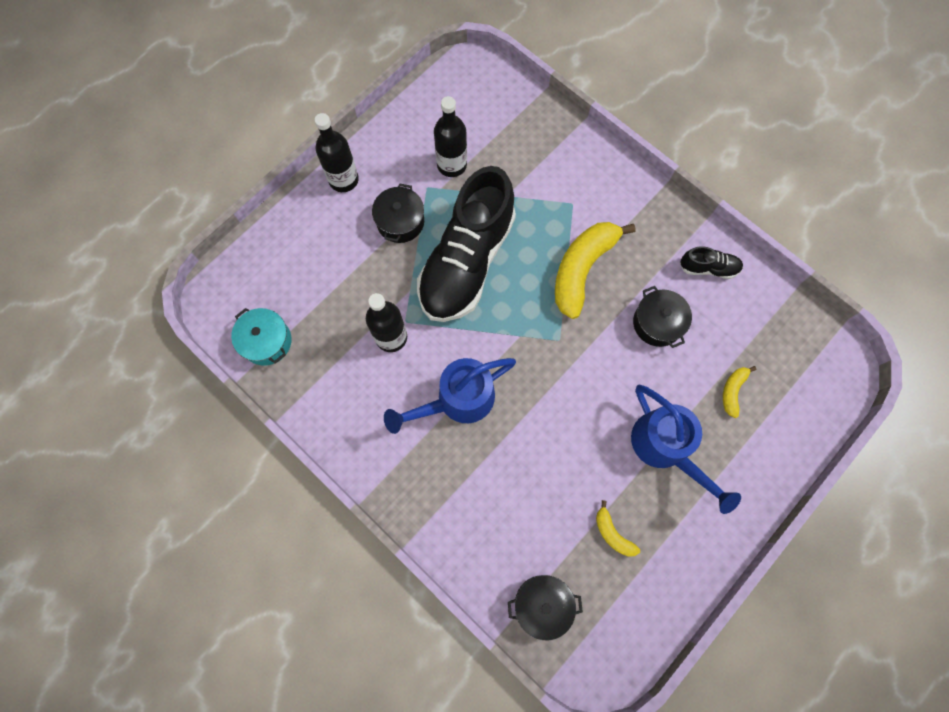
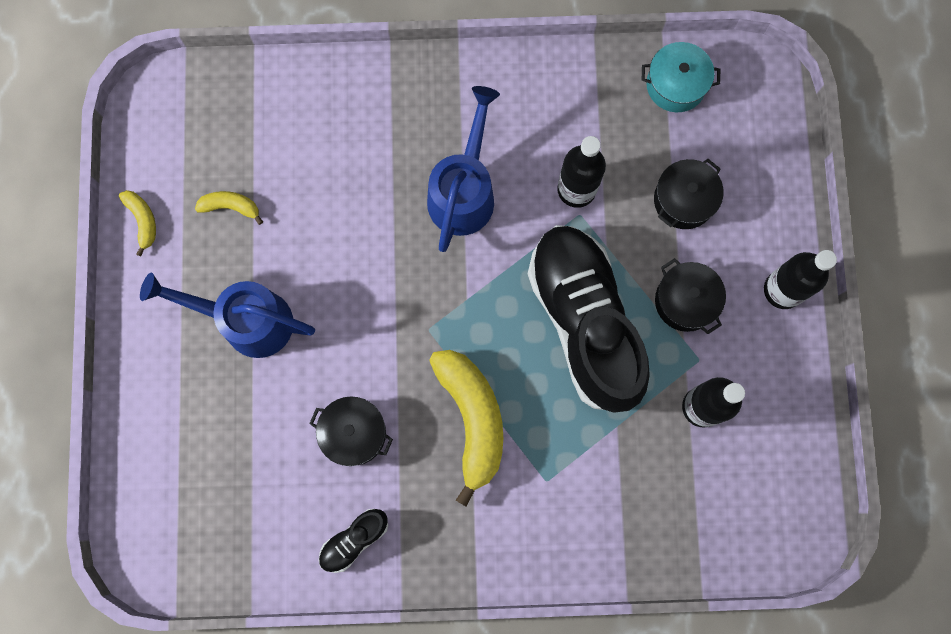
camera: 135 degrees right, 5 degrees up
(542, 604) = (240, 102): black pot -> black pot (684, 200)
(732, 391) = (230, 432): yellow banana -> yellow banana (143, 221)

